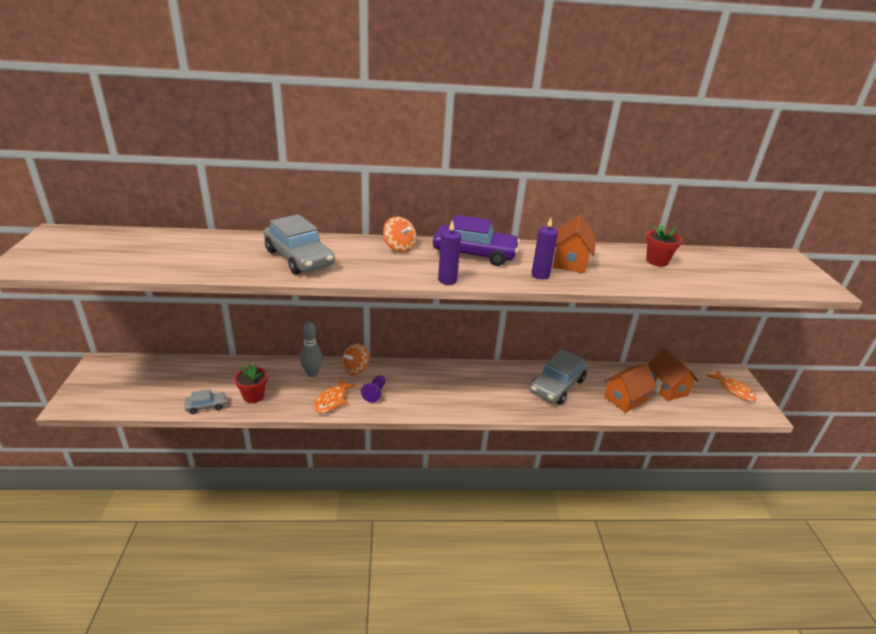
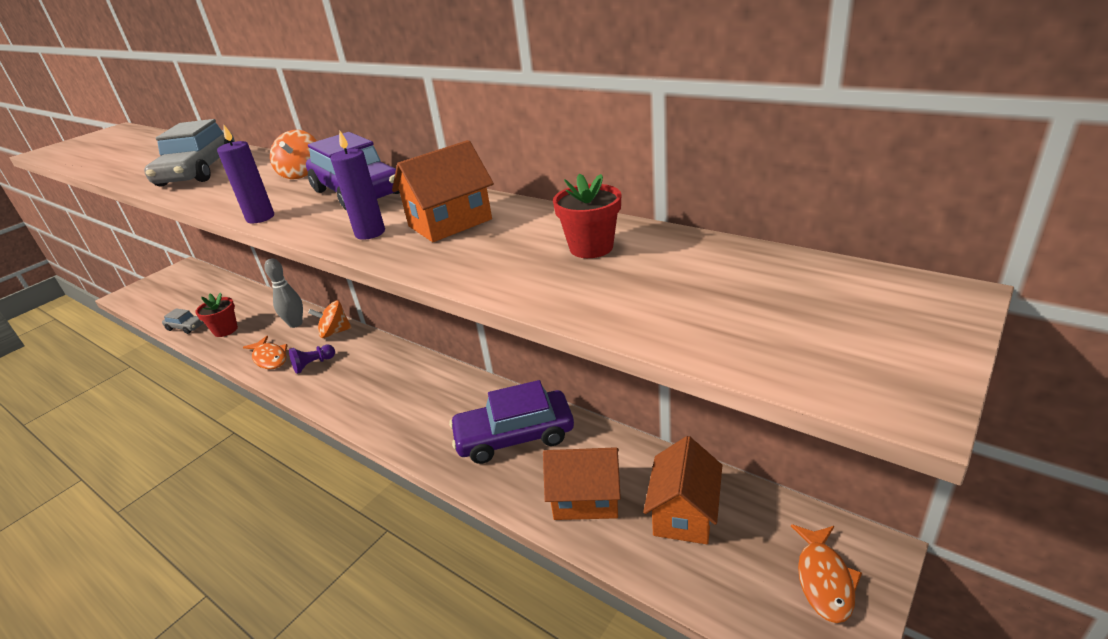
camera: 45 degrees right, 0 degrees up
(332, 401) = (270, 358): orange fish -> orange fish turned 105 degrees counterclockwise
(557, 385) = (514, 436): grey car -> purple car

